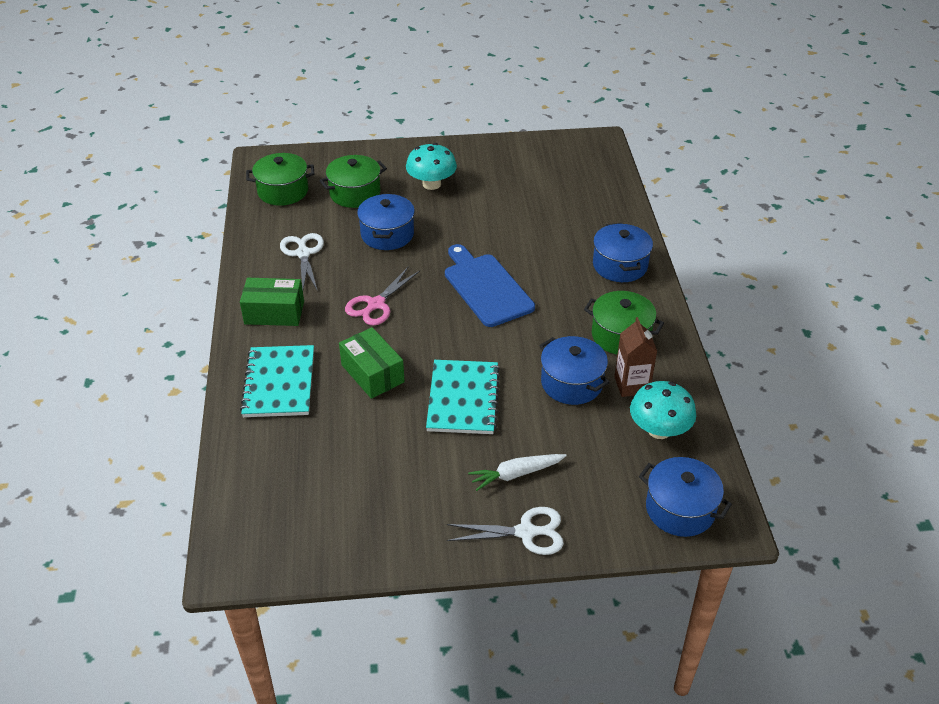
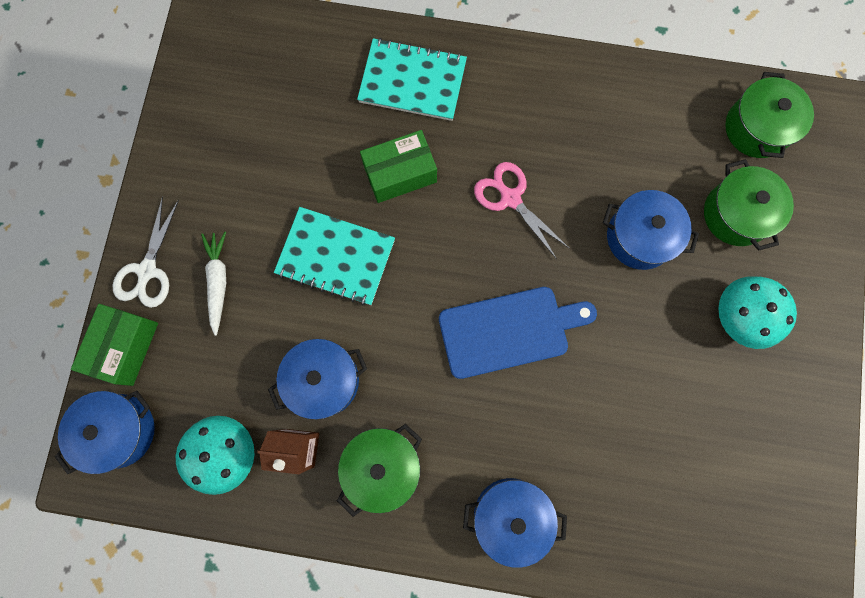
camera: 105 degrees right, 35 degrees up
(274, 313) = (524, 90): green box -> green box (125, 347)
(303, 254) = (622, 134): white scissors -> none

